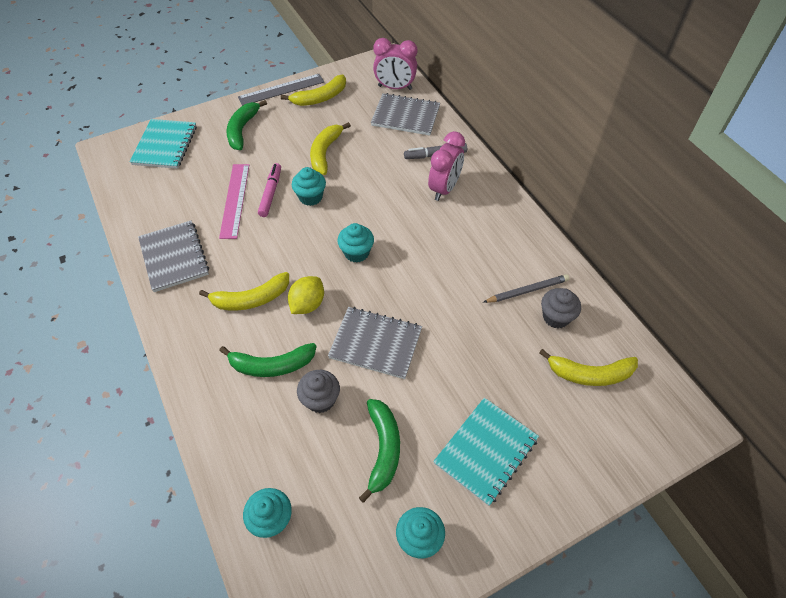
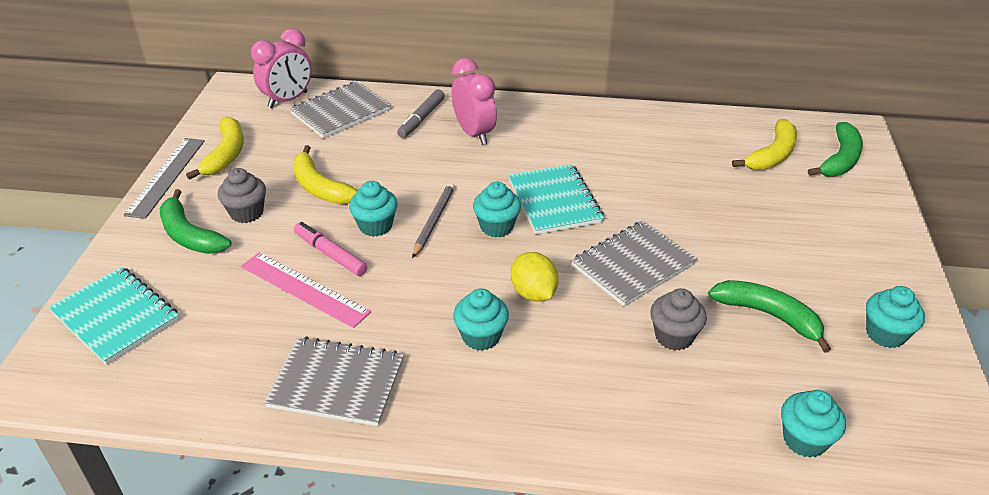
camera: 55 degrees left, 15 degrees down
(251, 299) = (481, 336): yellow banana -> turquoise cupcake
(272, 365) = (595, 357): green banana -> green banana (840, 159)
(486, 451) = (813, 249): turquoise notebook -> turquoise notebook (554, 201)
(527, 290) = (652, 144): grey pencil -> grey pencil (434, 221)
(556, 317) = (696, 143): grey cupcake -> grey cupcake (247, 213)

